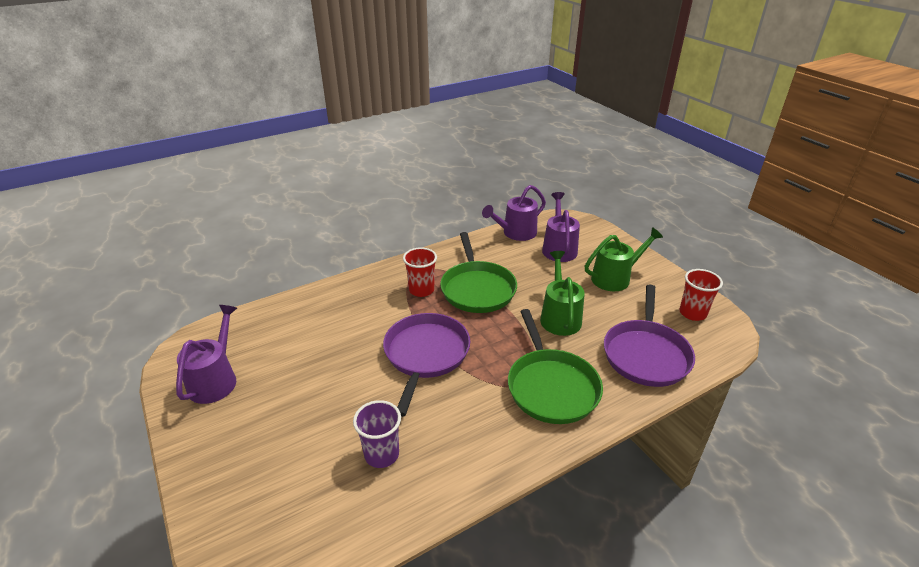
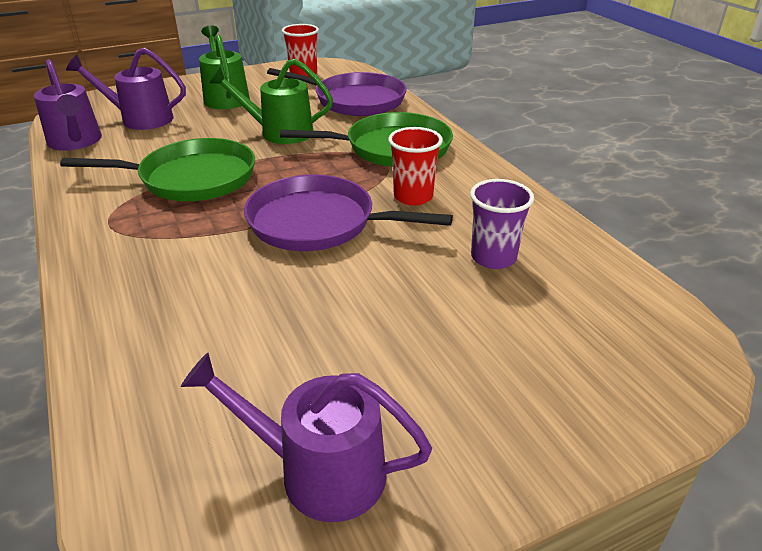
camera: 85 degrees left, 0 degrees up
(421, 290) = (165, 223): red cup -> red cup (413, 197)

